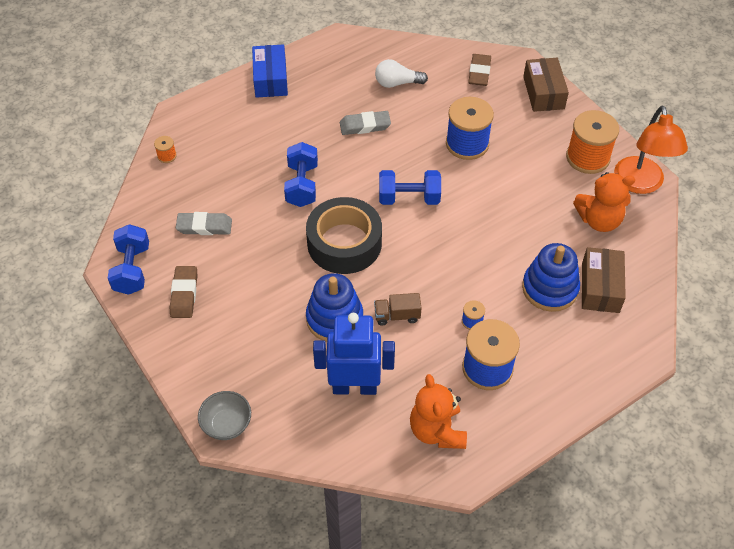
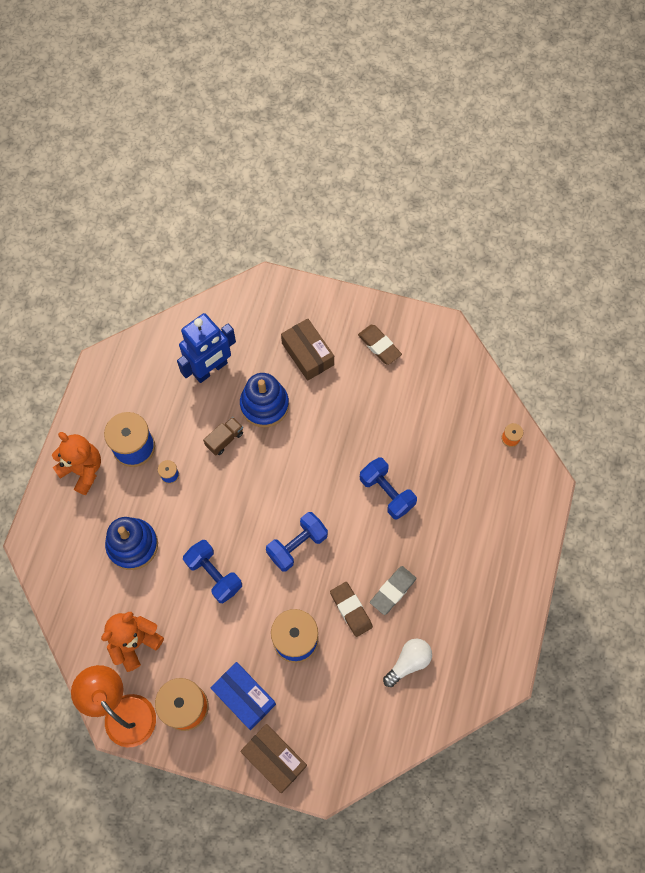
camera: 140 degrees right, 15 degrees up
(132, 269) = (431, 336): blue dumbbell -> blue dumbbell (214, 575)
(204, 226) = (420, 403): grey eraser -> none
(227, 424) = (267, 289): grey bowl -> none
(270, 79) = (514, 578): blue box -> blue box (244, 697)
(344, 243) = (310, 467): black tape -> none
(437, 430) = (135, 380): orange teddy bear -> orange teddy bear (83, 470)
(479, 72) = (349, 737): brown eraser -> brown eraser (351, 610)
(600, 287) = (95, 575): brown box -> brown box (307, 354)

